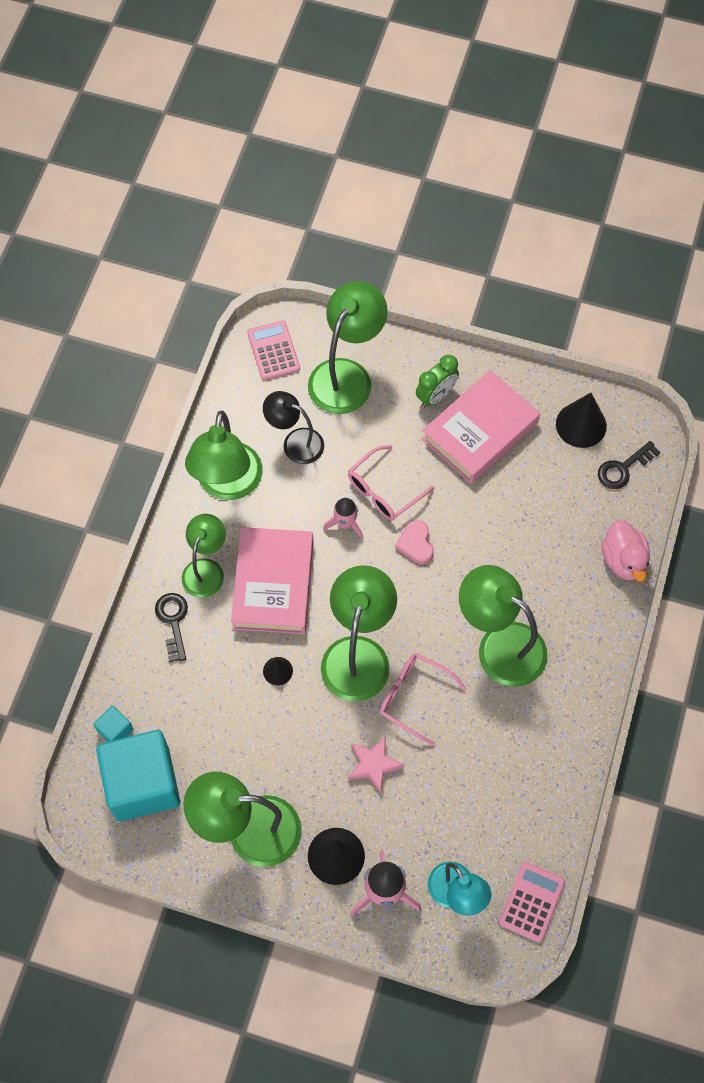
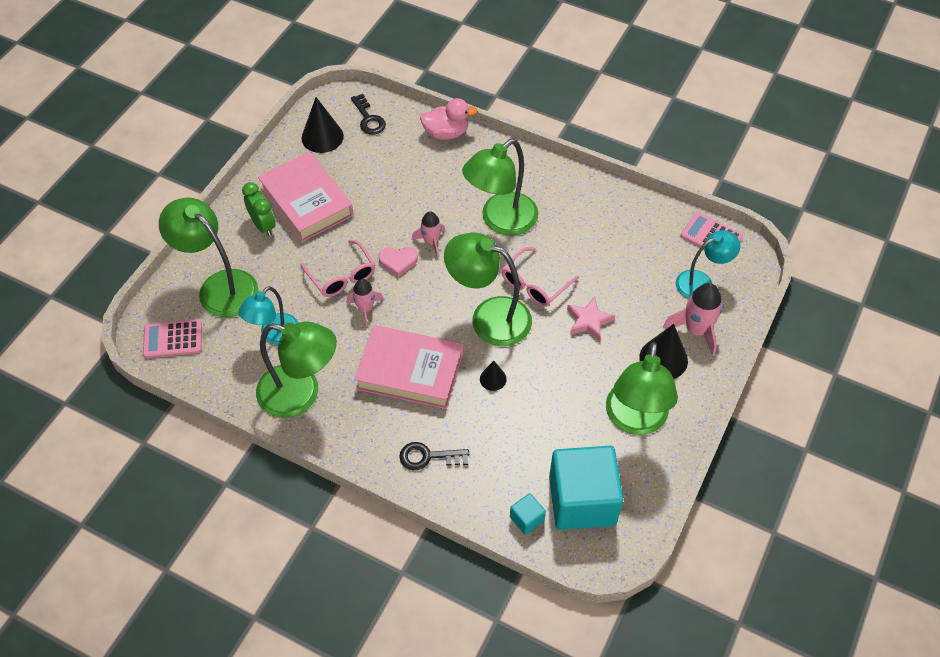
camera: 80 degrees left, 10 degrees down
(206, 569) = (382, 423): green lamp -> none
(295, 442) = (274, 335): black lamp -> turquoise lamp
(451, 573) = (431, 242): none -> pink rocket

